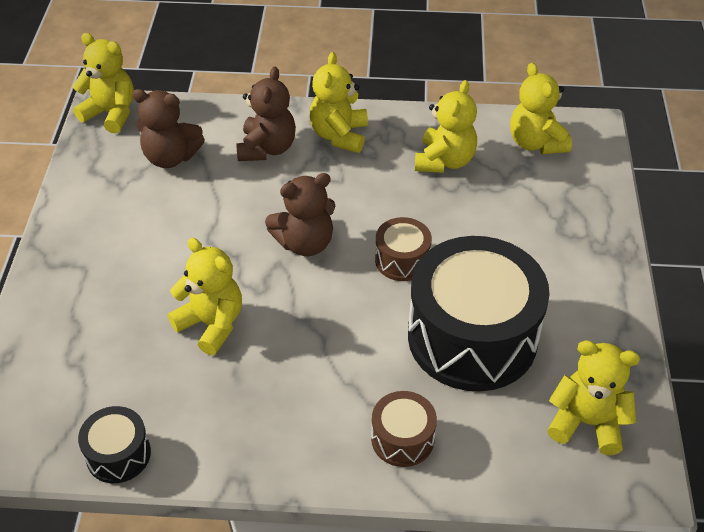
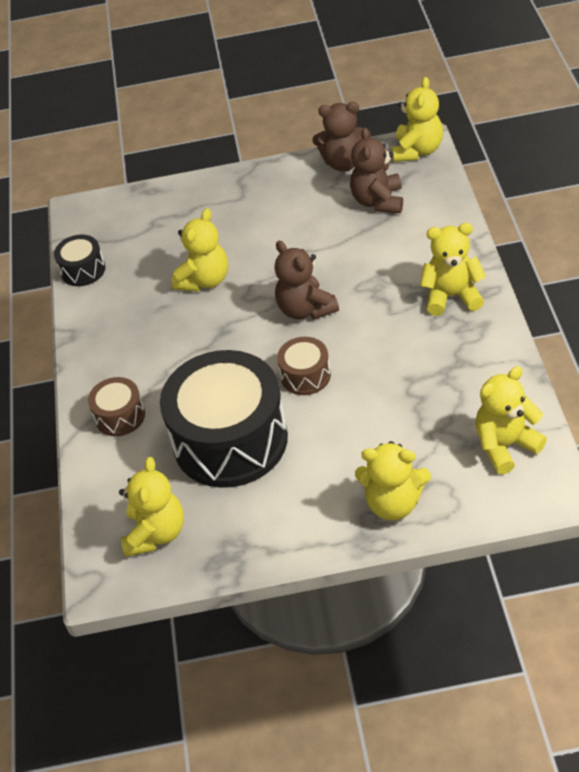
camera: 85 degrees right, 0 degrees up
(267, 148) = (413, 254): brown teddy bear -> brown teddy bear (344, 163)
(444, 161) = (447, 378): yellow teddy bear -> yellow teddy bear (393, 503)

